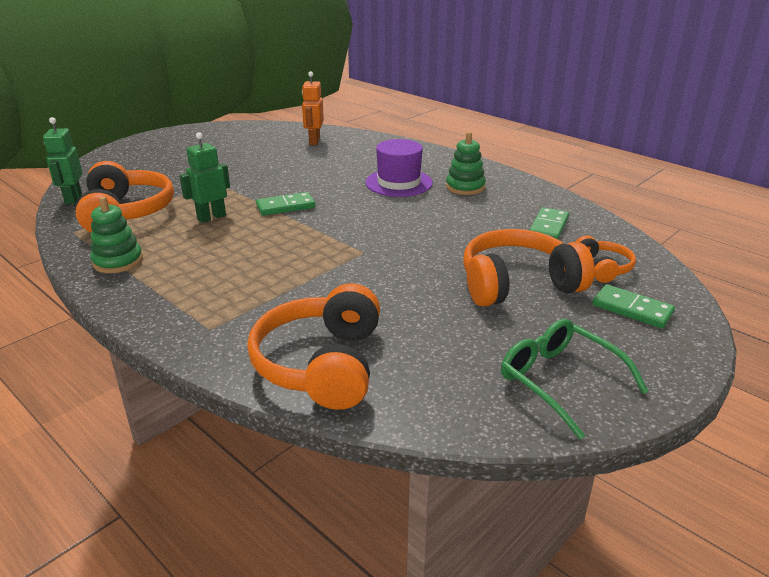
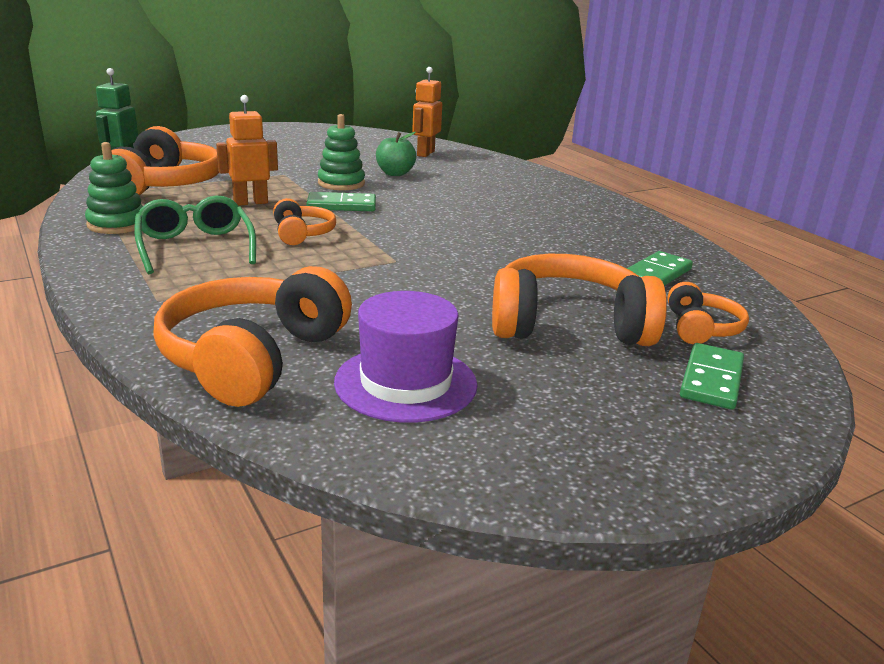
camera: 15 degrees right, 5 degrees down
(211, 217) = (250, 202): green robot -> orange robot
(275, 241) = (302, 234): none -> orange headphones
(304, 166) = (395, 173): none -> green apple
(399, 183) = (494, 204): purple hat -> purple hat (405, 383)
(465, 187) = (575, 219): green stacking toy -> green stacking toy (341, 183)
(560, 381) = (546, 439): green glasses -> green glasses (195, 247)
(632, 309) = (711, 380): green domino -> green domino turned 60 degrees clockwise

